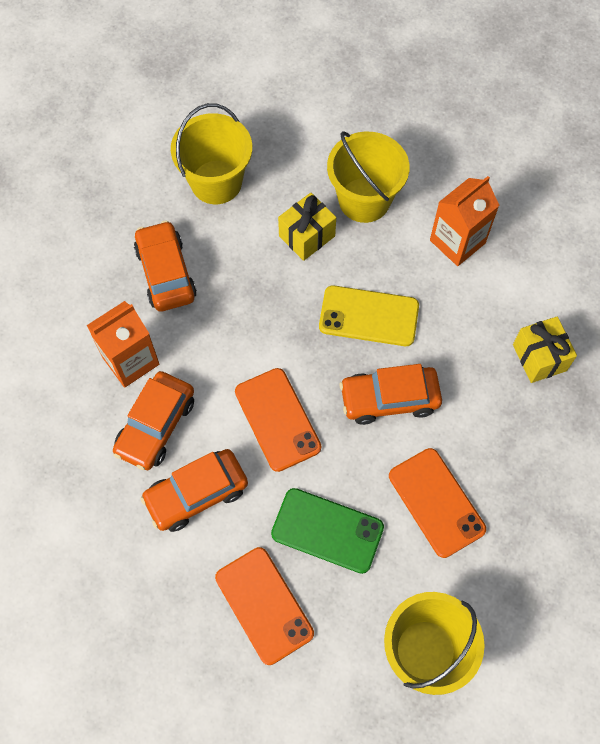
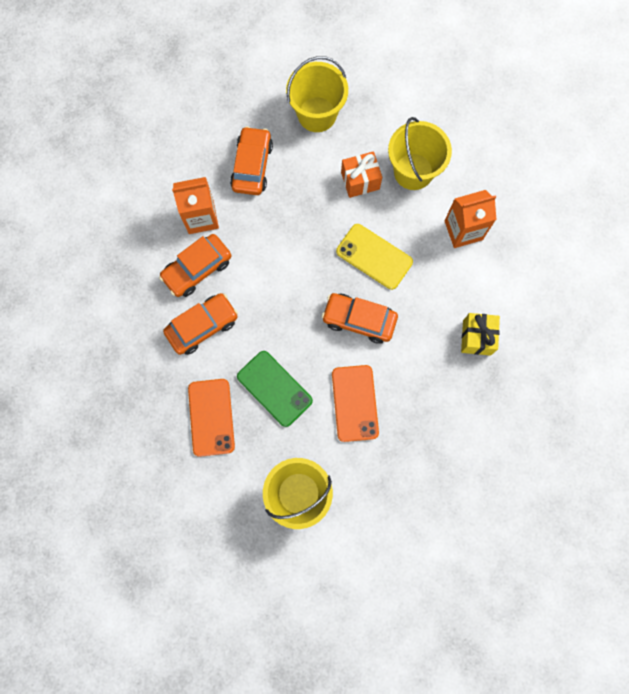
camera: 25 degrees right, 10 degrees up
(196, 494) = (202, 326): orange car -> orange car turned 150 degrees clockwise
(277, 419) = (278, 300): orange phone -> none
(307, 236) = (360, 181): yellow gift -> orange gift

